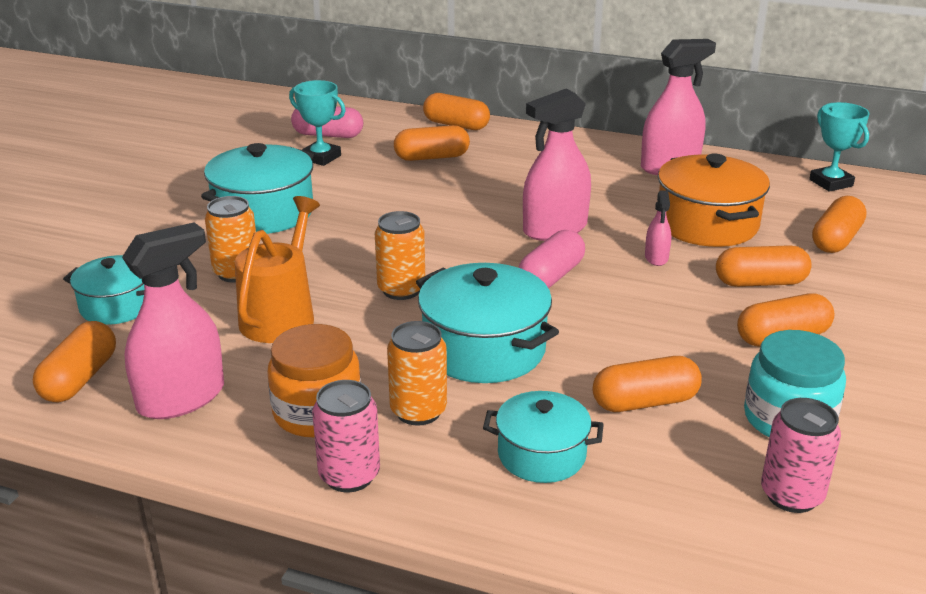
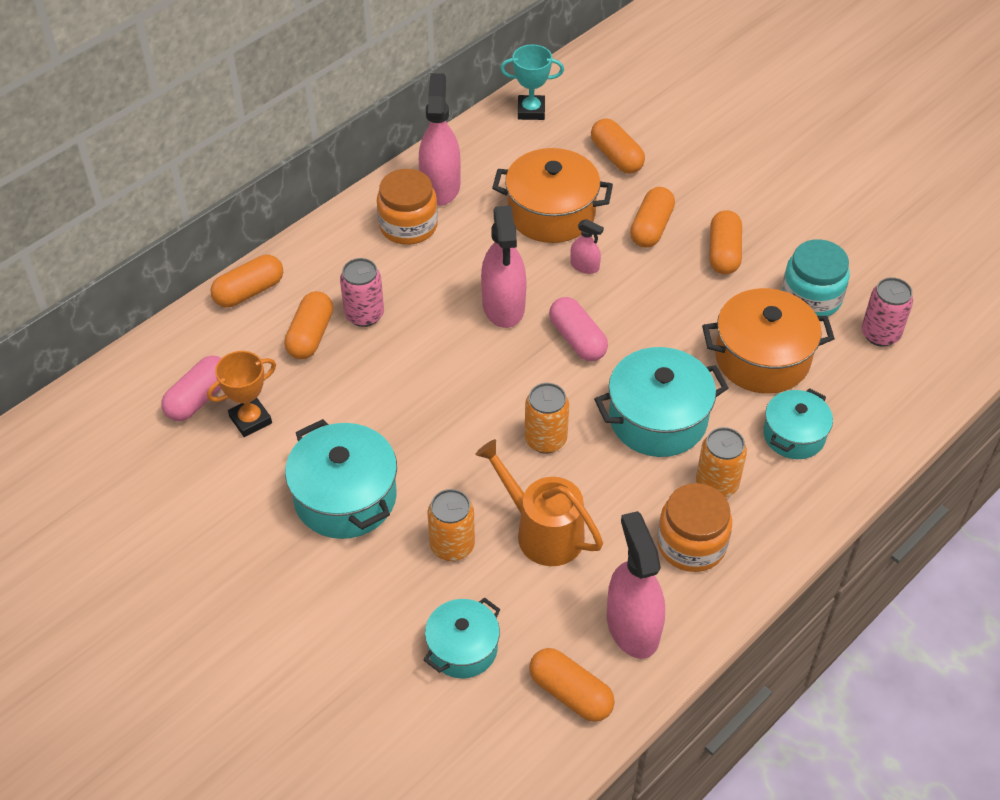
camera: 65 degrees left, 20 degrees up
(321, 157) = (250, 420): turquoise trophy -> orange trophy
(349, 475) = (772, 546): pink can -> pink can (364, 315)
(603, 165) = (408, 226): none -> orange jar
(645, 402) = (762, 358): orange capsule -> orange pot

